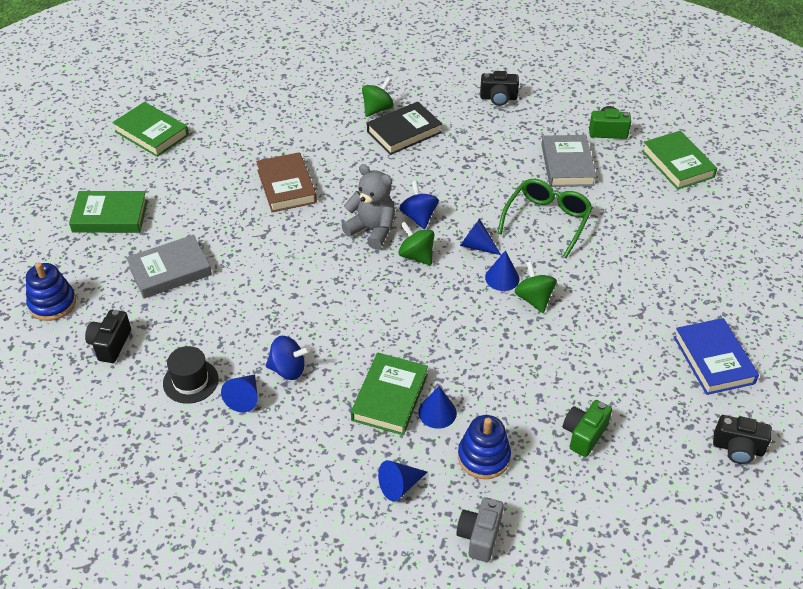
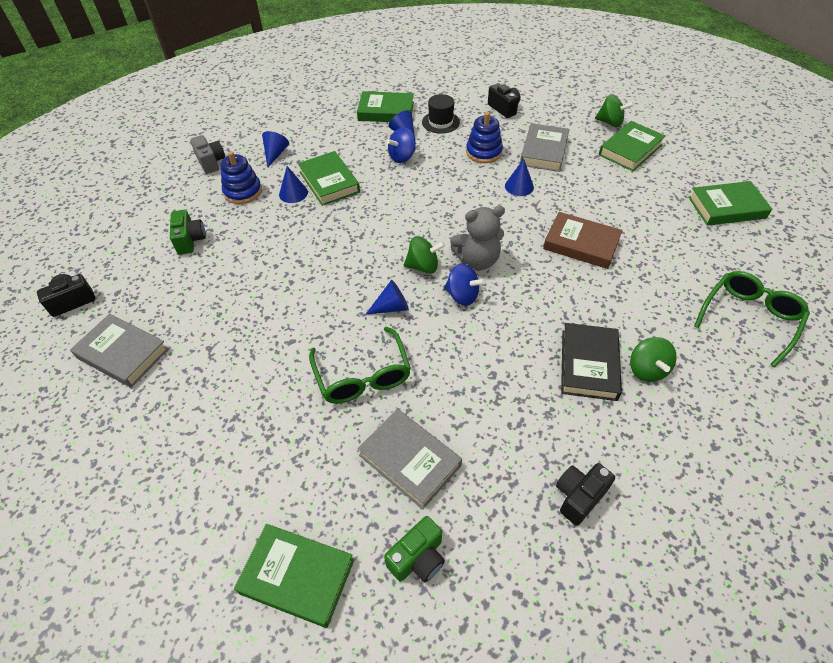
camera: 135 degrees right, 5 degrees up
(52, 303) = (563, 102): blue stacking toy -> blue stacking toy (484, 152)
(215, 447) = (386, 111): none -> green book
(277, 86) = (749, 318): none -> green glasses
(502, 278) = (344, 297): blue cone -> blue cone (519, 186)
(534, 299) = (304, 299): green spinning top -> green spinning top (610, 123)
(713, 360) = (122, 354): blue book -> grey book

